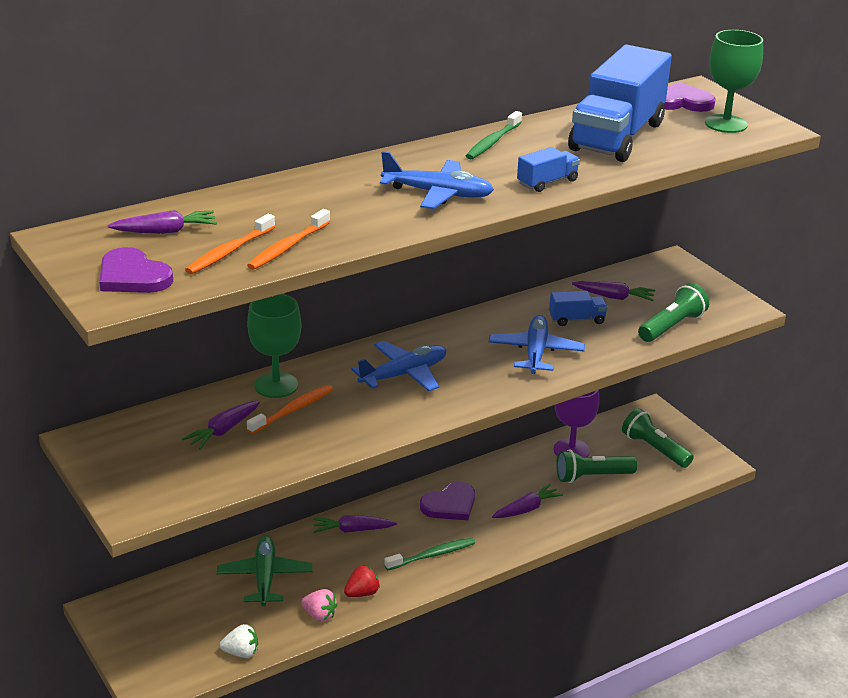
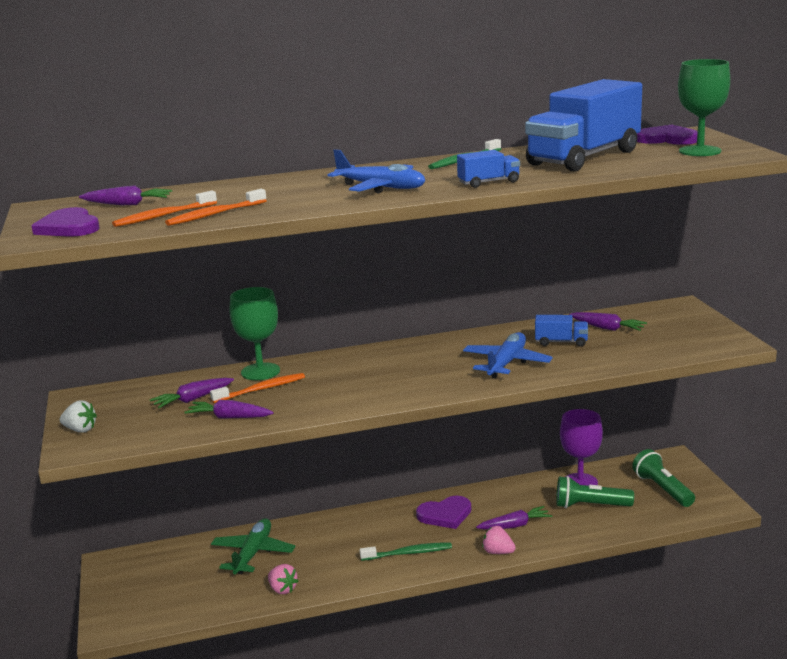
camera: 20 degrees right, 10 degrees down
(241, 652) = (199, 610): white strawberry -> white strawberry (80, 430)
(352, 530) = (348, 525): purple carrot -> purple carrot (229, 417)
(362, 593) = (329, 576): red strawberry -> none
(404, 374) = (375, 371): blue plane -> none
(522, 542) = (498, 552): none -> pink strawberry
(671, 326) = (651, 352): green flashlight -> none

